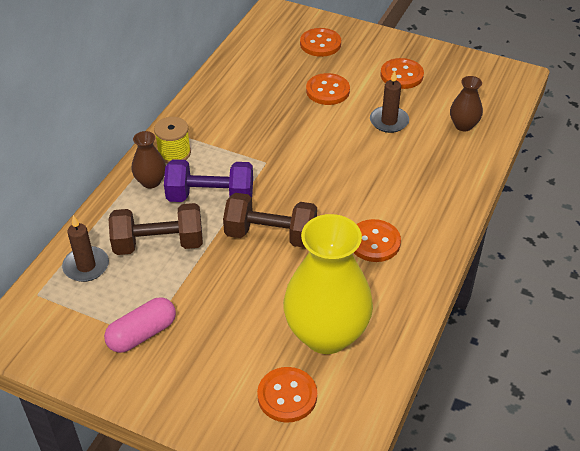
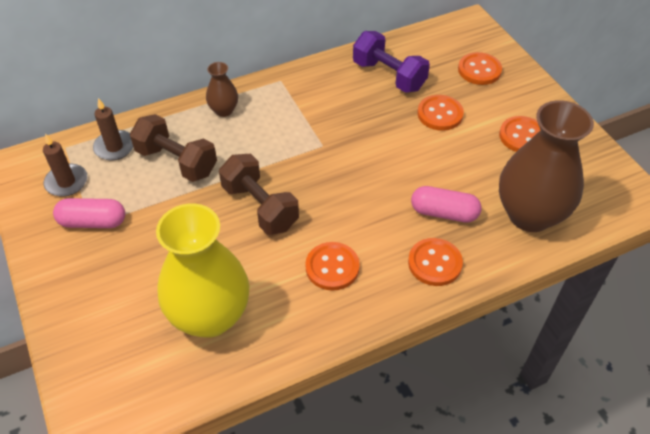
camera: 40 degrees right, 5 degrees up
(174, 153) = (264, 98): yellow spool -> none
(210, 197) = (251, 148): purple dumbbell -> purple dumbbell (389, 76)
(287, 396) = (129, 343): orange button -> orange button (434, 263)
(389, 121) = (463, 171): brown candle -> brown candle (66, 182)
(408, 157) = (444, 213): none -> pink capsule
(463, 125) = (529, 215): brown vase -> brown vase, size x2.17

